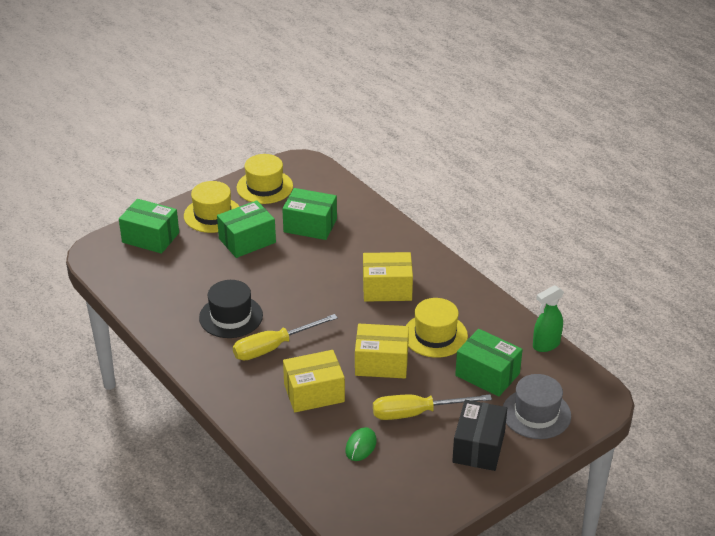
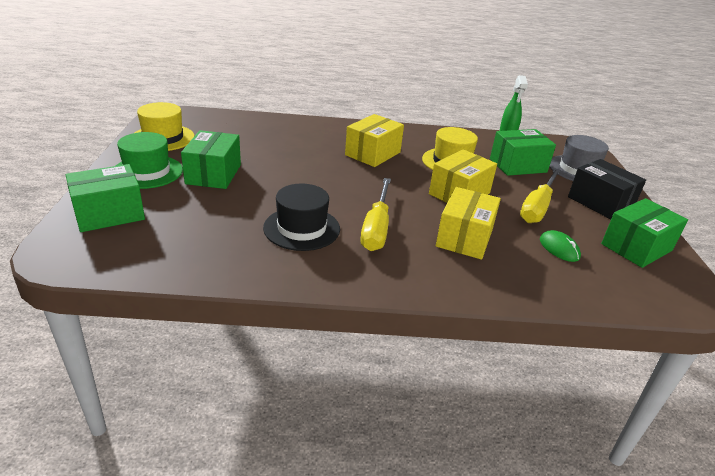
camera: 55 degrees left, 5 degrees down
(212, 215) = (147, 172): yellow hat -> green hat
(310, 225) = (247, 144): green box -> green box (636, 247)

